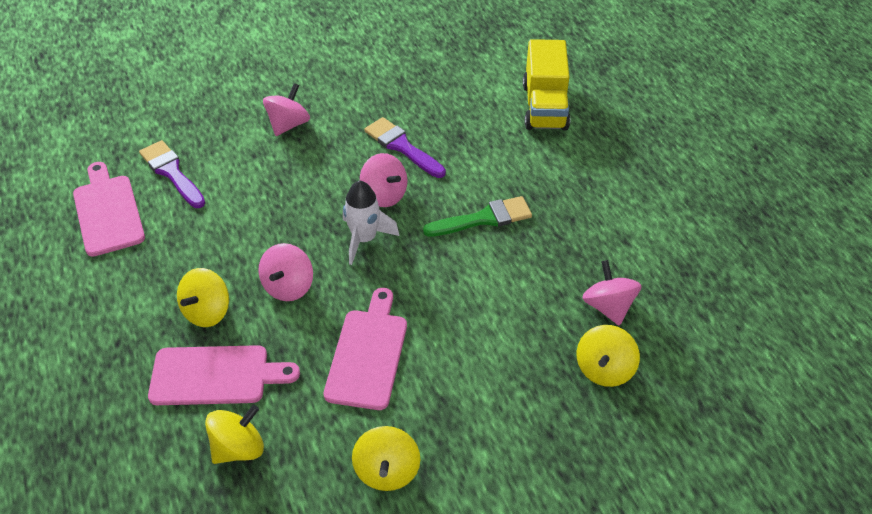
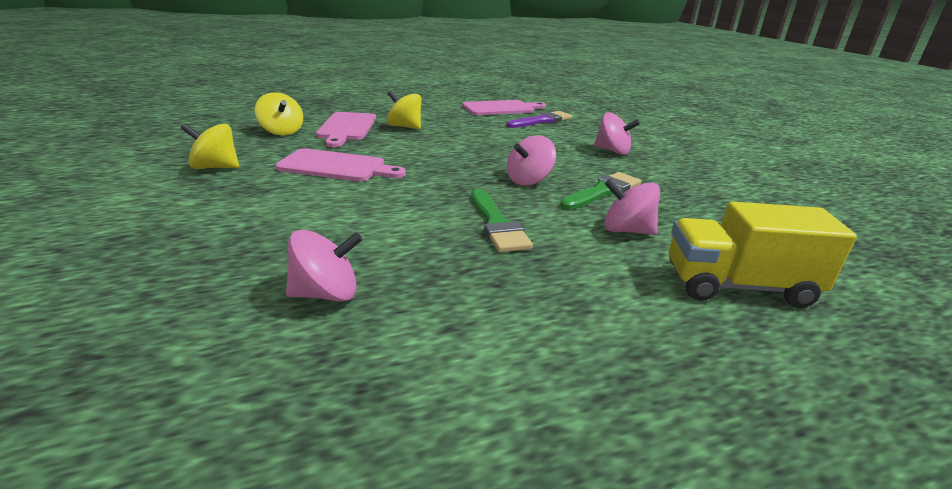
camera: 90 degrees right, 20 degrees down
(288, 286) = (420, 146): pink spinning top -> pink spinning top (626, 230)
(364, 239) = (470, 171): white rocket -> none
(402, 146) = (603, 191): purple brush -> green brush
(604, 369) = (227, 277): yellow spinning top -> none

